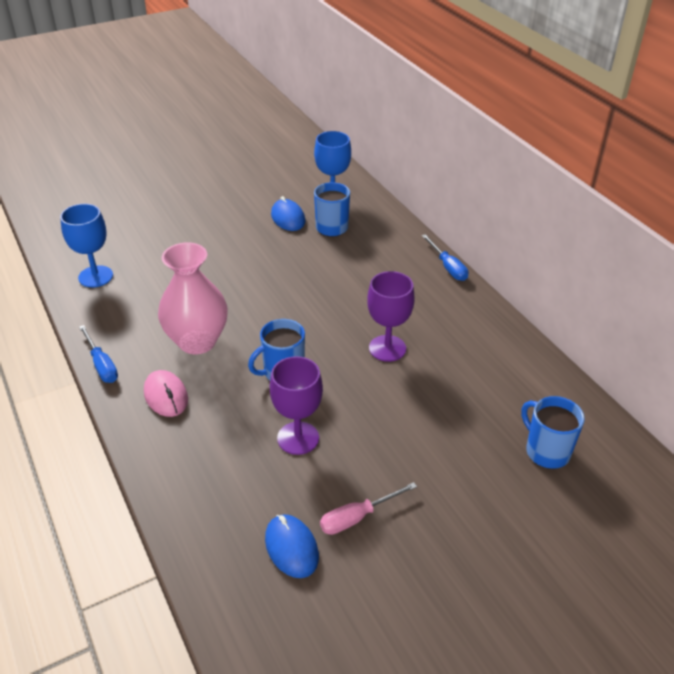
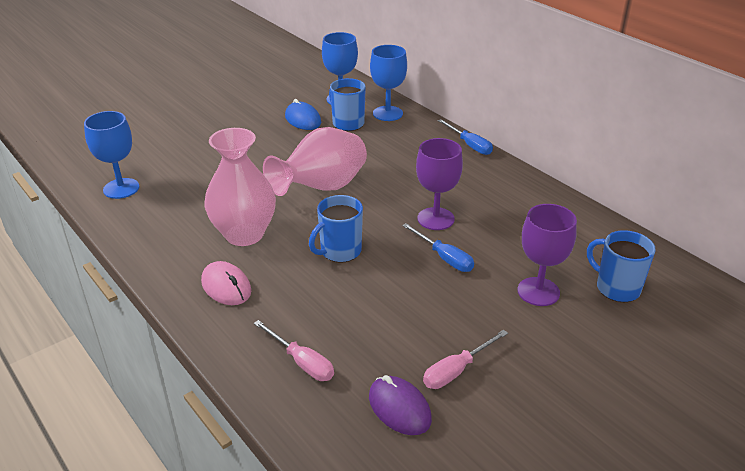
camera: 10 degrees left, 5 degrees down
(101, 365) = (149, 267): blue screwdriver -> blue screwdriver (444, 258)
(214, 486) = (301, 362): none -> pink screwdriver
(285, 300) = (322, 188): none -> pink vase
(291, 548) = (399, 408): blue mouse -> purple mouse
(298, 438) = (374, 307): purple goblet -> purple goblet (538, 291)
(375, 220) = (387, 113): none -> blue goblet

